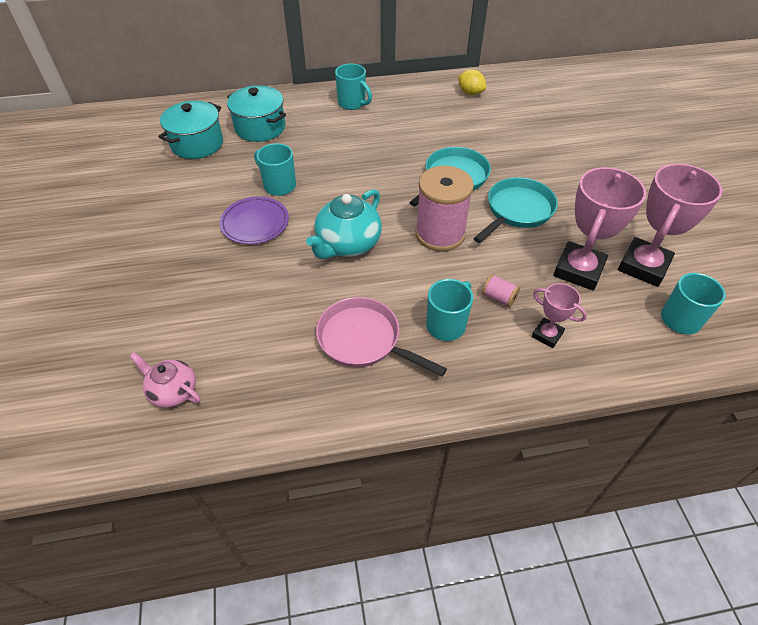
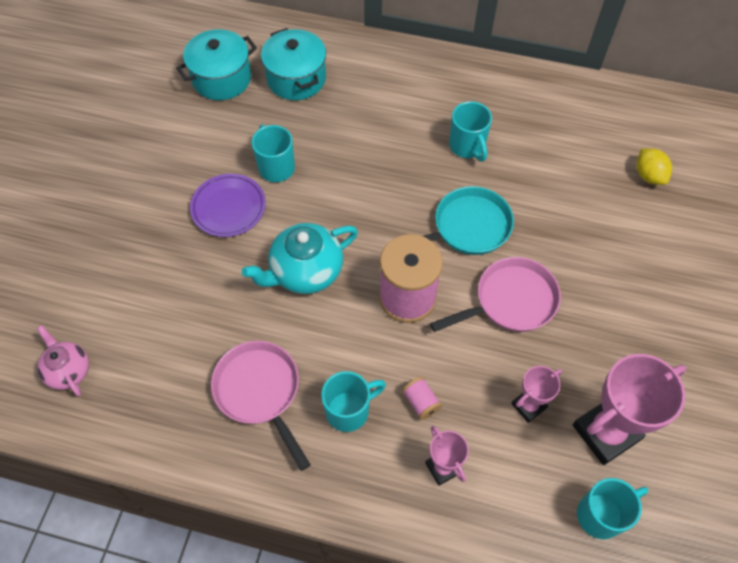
camera: 25 degrees right, 10 degrees up
(352, 103) = (414, 78): turquoise mug -> turquoise mug (467, 146)
(470, 93) = (562, 110): yellow lemon -> yellow lemon (648, 175)
(517, 211) = (510, 301): turquoise pan -> pink pan
(578, 270) = (528, 406): pink trophy -> pink trophy, size x0.53

